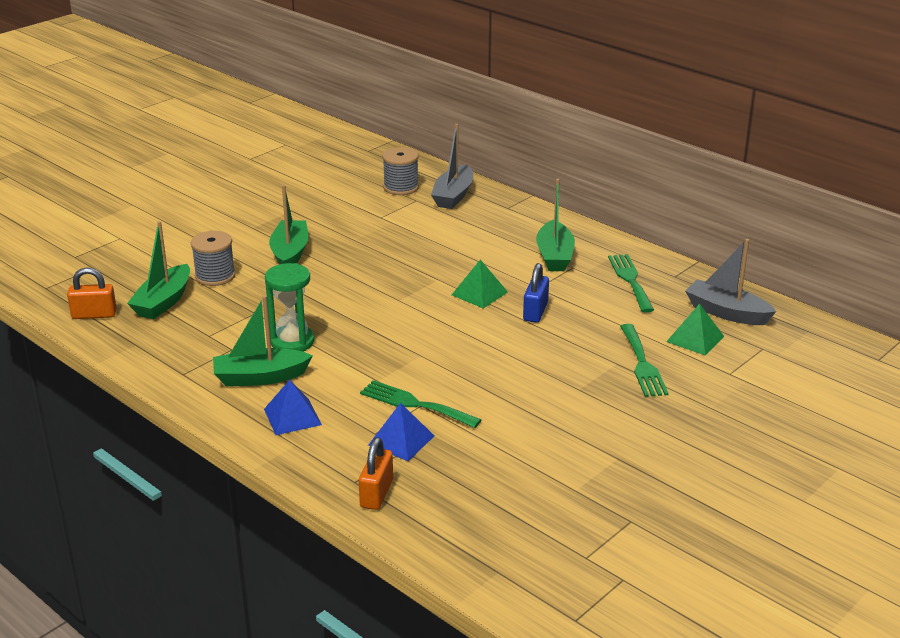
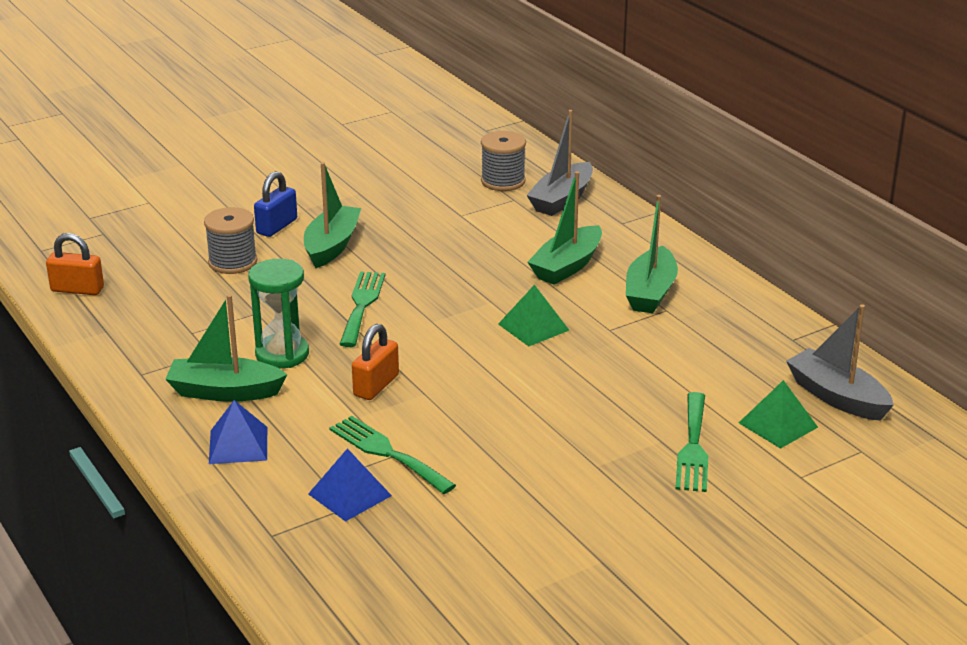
camera: 15 degrees right, 0 degrees up
(163, 302) = (160, 285): green boat -> green boat (567, 266)
(376, 493) = (289, 554): orange padlock -> orange padlock (376, 386)
(535, 312) = (591, 360): blue padlock -> blue padlock (277, 226)
(630, 280) = (731, 337): green fork -> green fork (362, 305)

